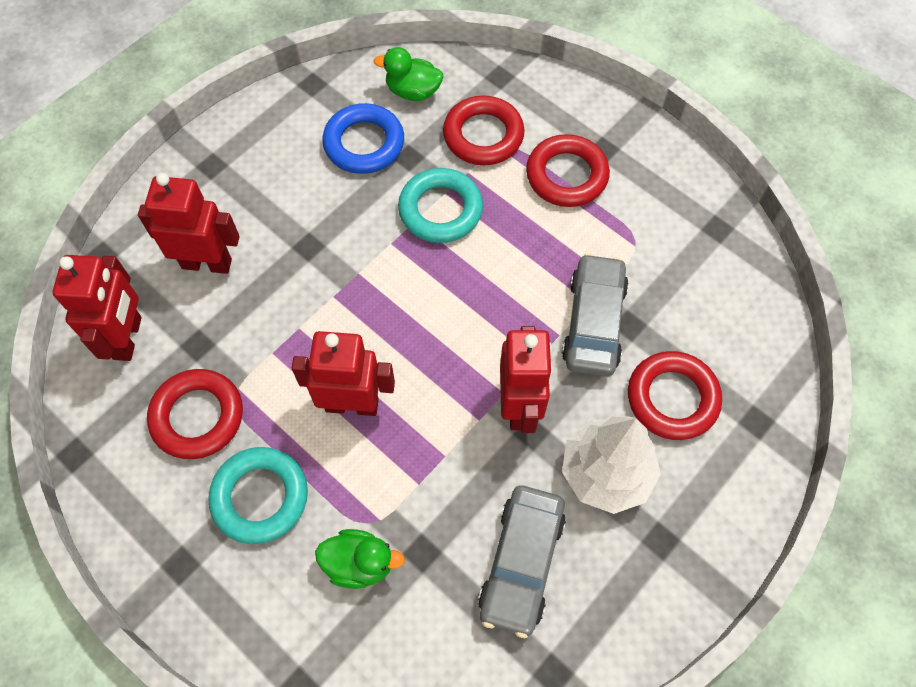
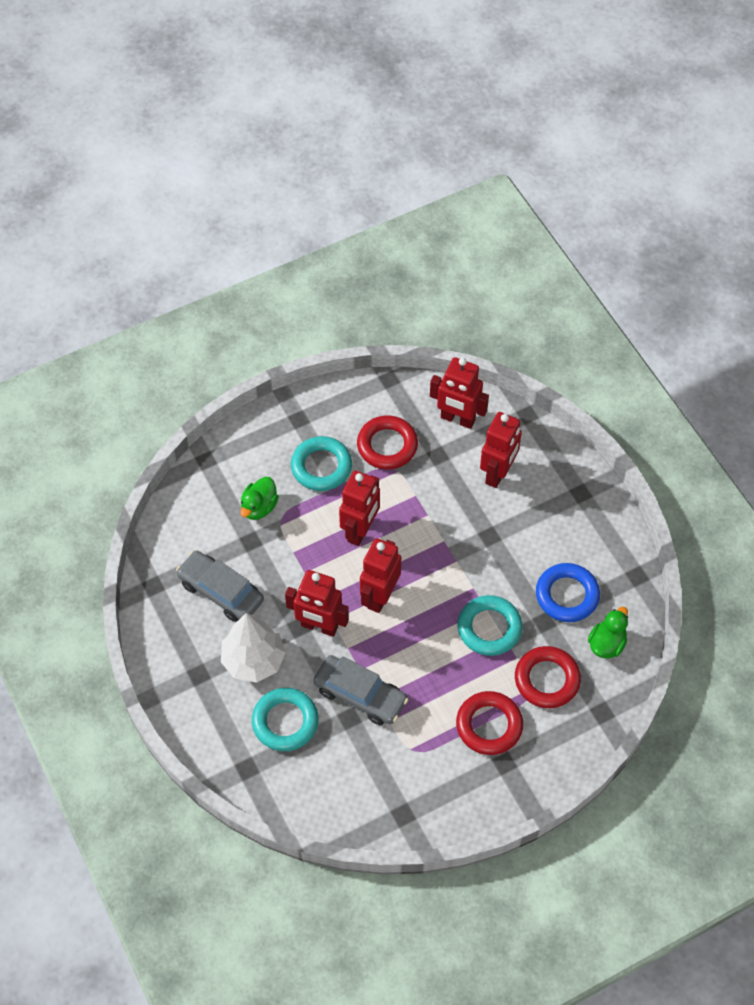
camera: 110 degrees right, 5 degrees down
(445, 346) = (380, 596): none -> red robot
(672, 398) = (285, 722): red ring -> turquoise ring

